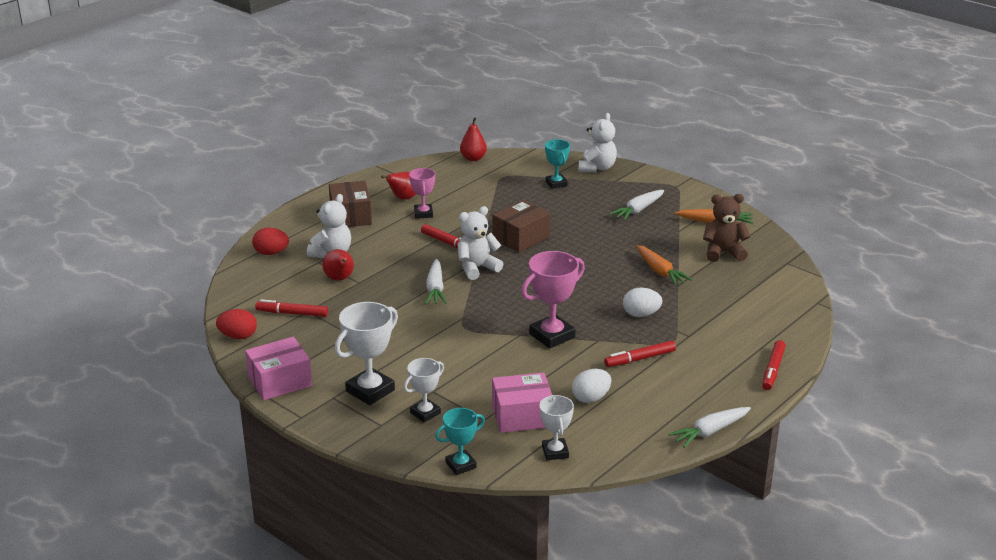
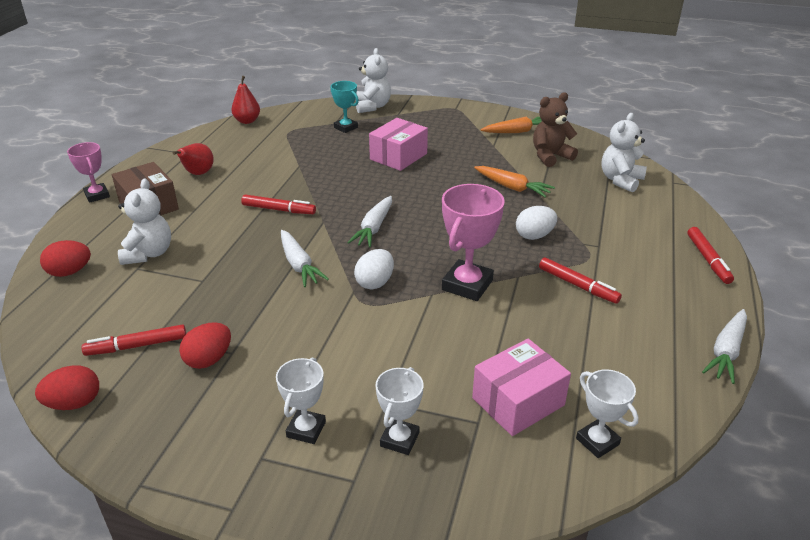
camera: 25 degrees left, 5 degrees up
(280, 381) = (170, 457): pink box -> pink box (398, 156)
(333, 334) = (209, 359): none -> red egg
(340, 279) = (176, 283): red pear -> none
(370, 391) = (306, 429): white trophy -> white trophy, size x0.61
(423, 214) = (230, 185): pink trophy -> pink trophy (97, 195)
(461, 465) = (503, 509): turquoise trophy -> none
(477, 268) = (329, 229): white teddy bear -> white teddy bear (620, 180)
(521, 238) = (351, 186): brown box -> none
(591, 398) = (572, 350): white egg -> white egg (375, 282)
(638, 210) = (441, 135): white carrot -> white carrot (374, 228)
(640, 359) = (578, 285): red marker -> red marker turned 90 degrees counterclockwise

